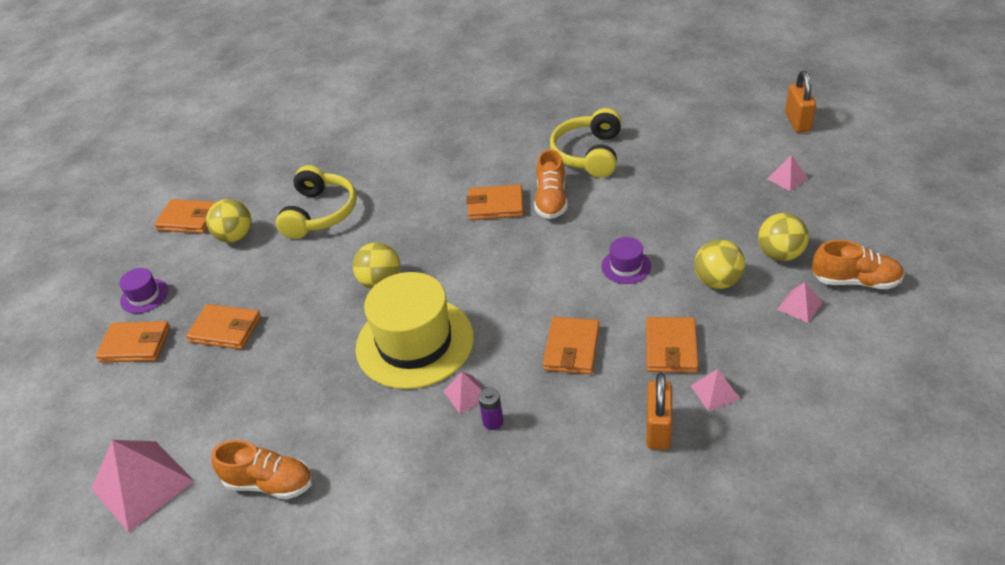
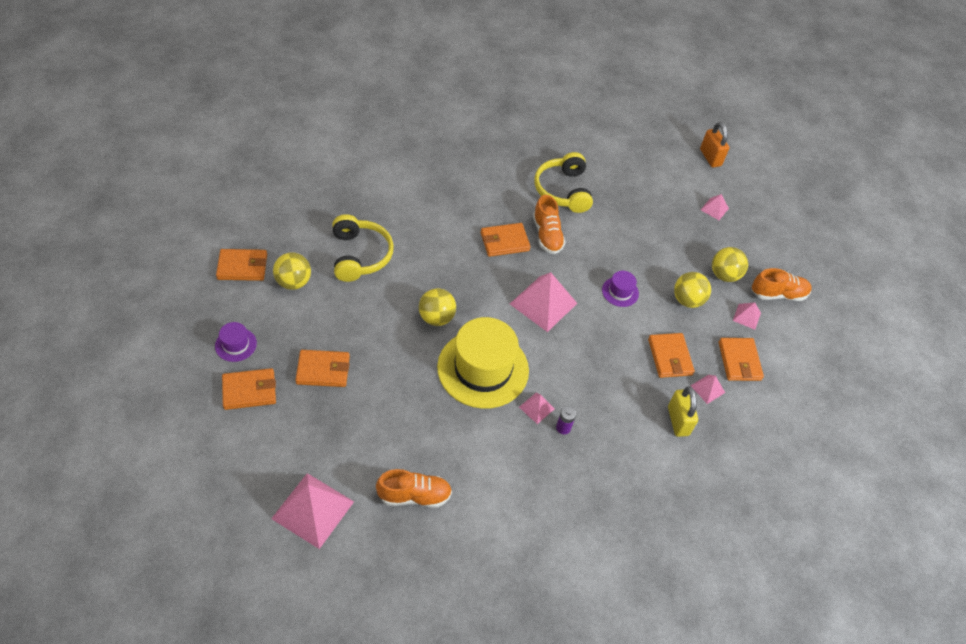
camera: 25 degrees left, 10 degrees up
(519, 274) = (543, 303): none -> pink pyramid
(571, 348) = (601, 363): orange wallet -> orange wallet (739, 361)
(658, 429) = (678, 421): orange padlock -> yellow padlock

